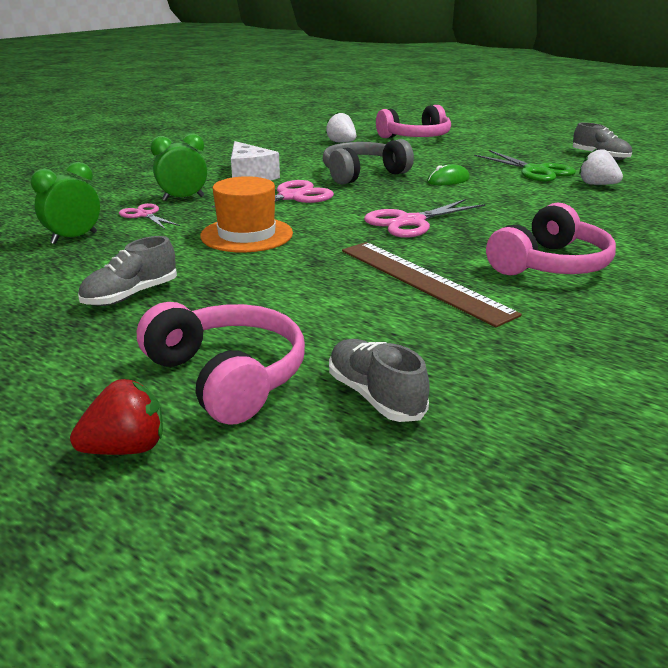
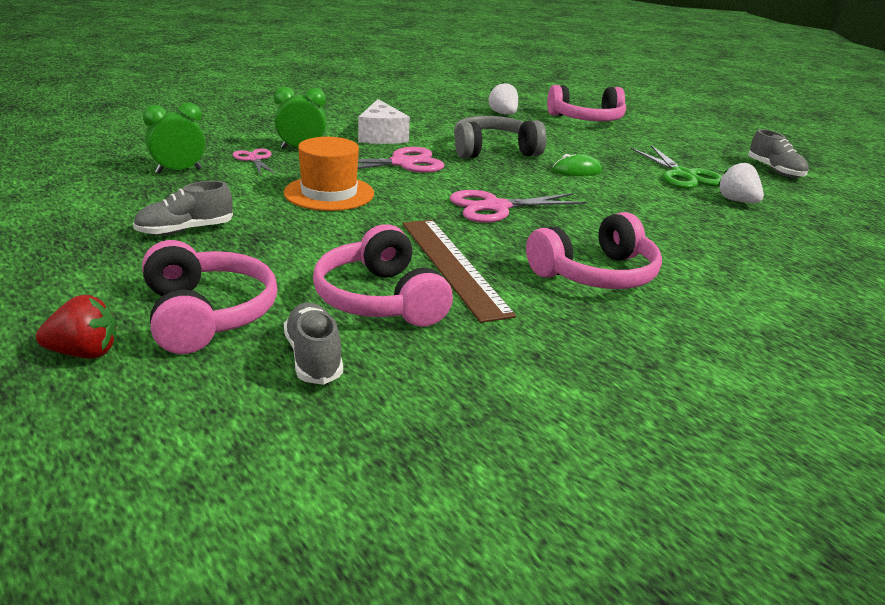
camera: 15 degrees right, 0 degrees up
(385, 325) = (380, 299): none -> pink headphones

